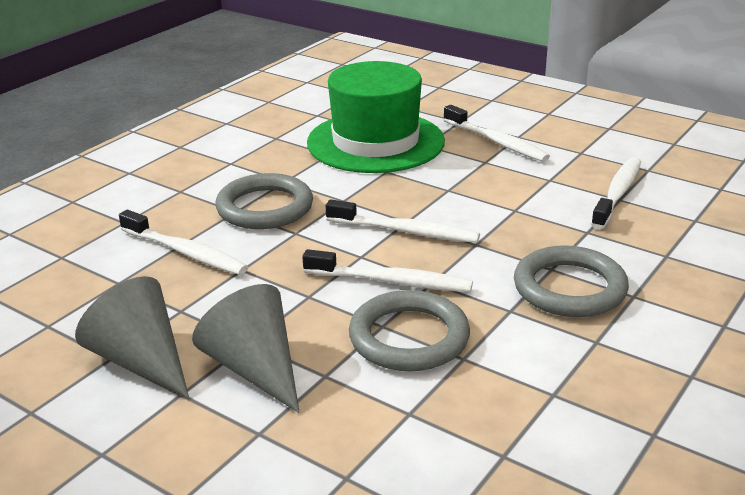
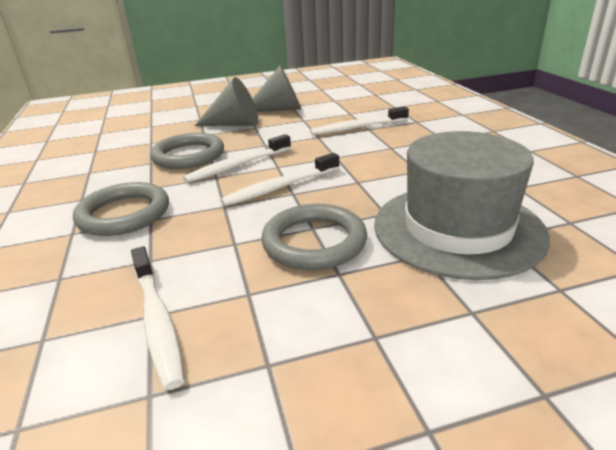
camera: 130 degrees right, 0 degrees up
(265, 207) = (382, 155): grey ring -> grey ring (314, 242)
(375, 142) = (457, 229): green hat -> grey hat
(496, 142) = (377, 306): white toothbrush -> none

